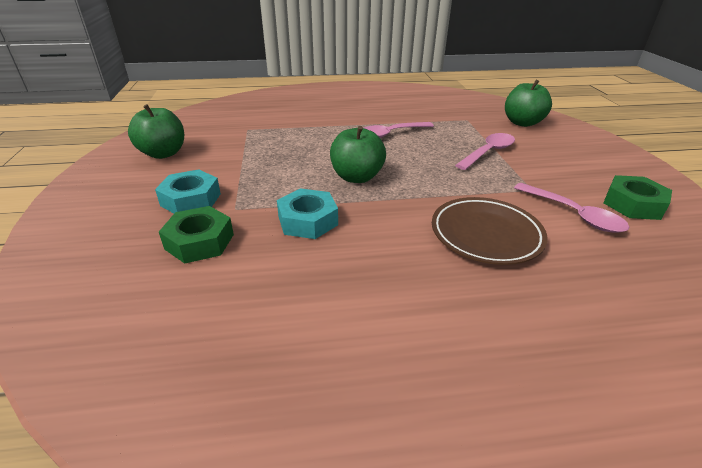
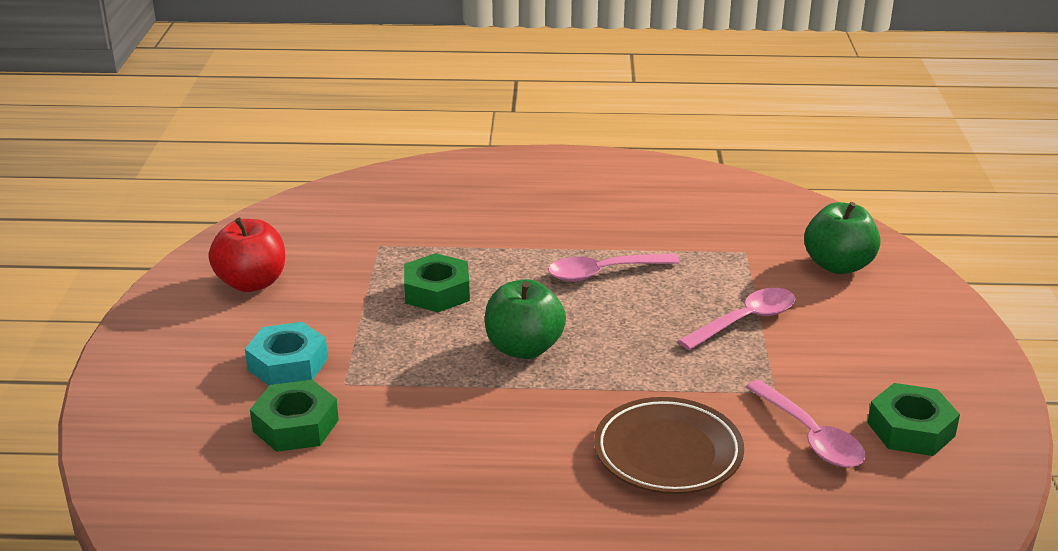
camera: 10 degrees right, 5 degrees down
(163, 153) = (252, 283): green apple -> red apple
(289, 150) = (437, 292): none -> green nut
(307, 221) = (437, 410): turquoise nut -> none

